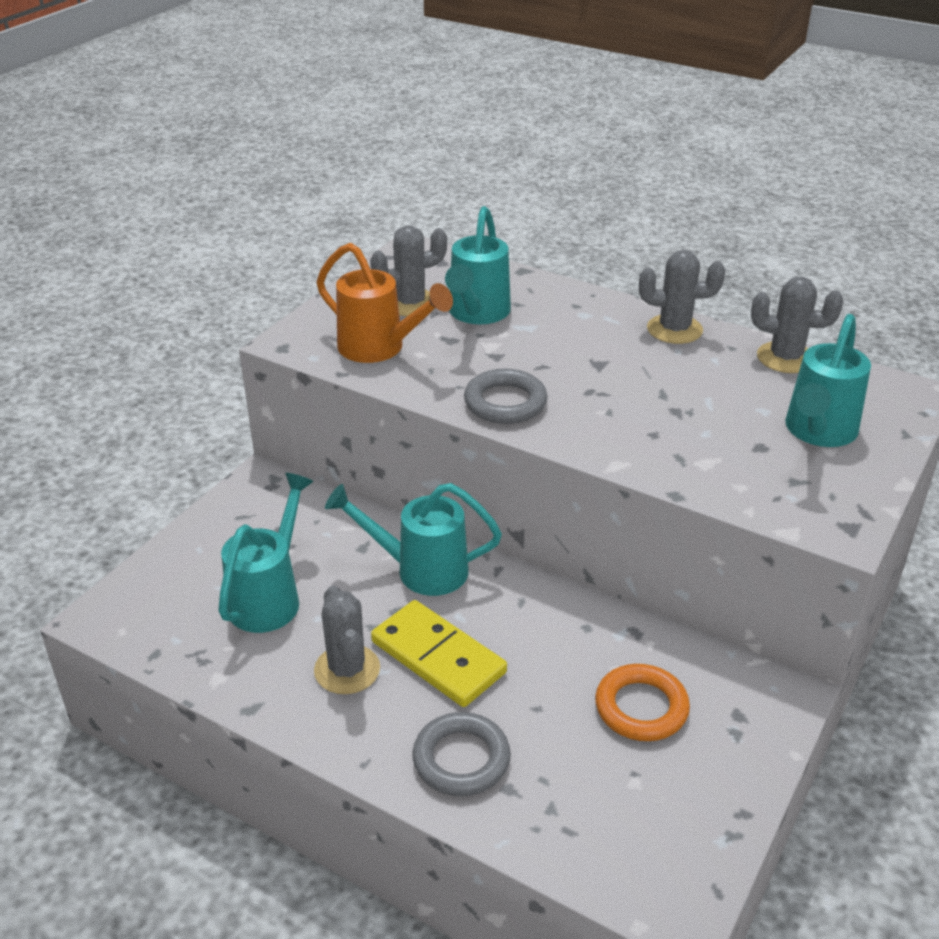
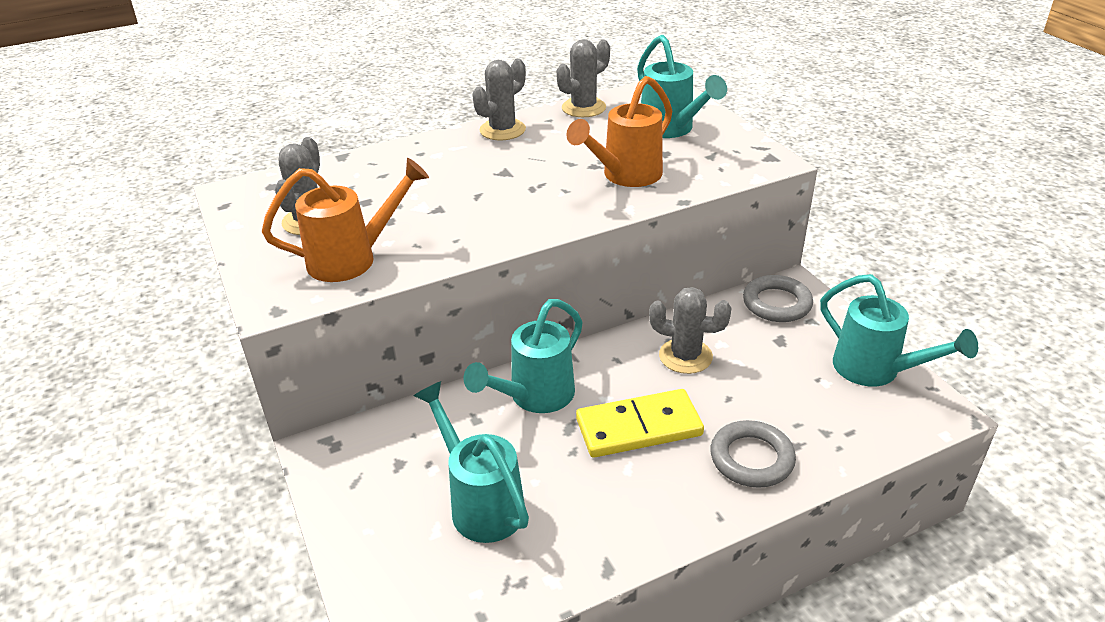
camera: 55 degrees left, 0 degrees up
(347, 670) = (610, 486): grey cactus -> grey cactus (685, 356)
(476, 314) = (370, 197): turquoise watering can -> turquoise watering can (876, 371)
(505, 402) = (503, 227): grey ring -> grey ring (777, 303)
(641, 707) = (762, 350): orange ring -> none
(679, 438) = (625, 176): none -> orange watering can

